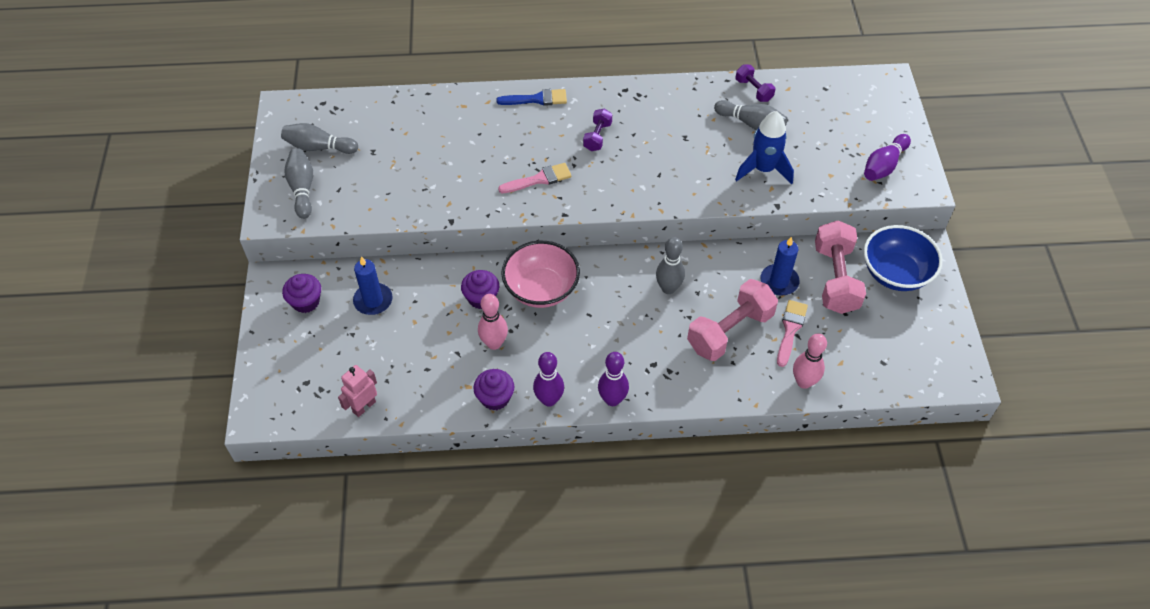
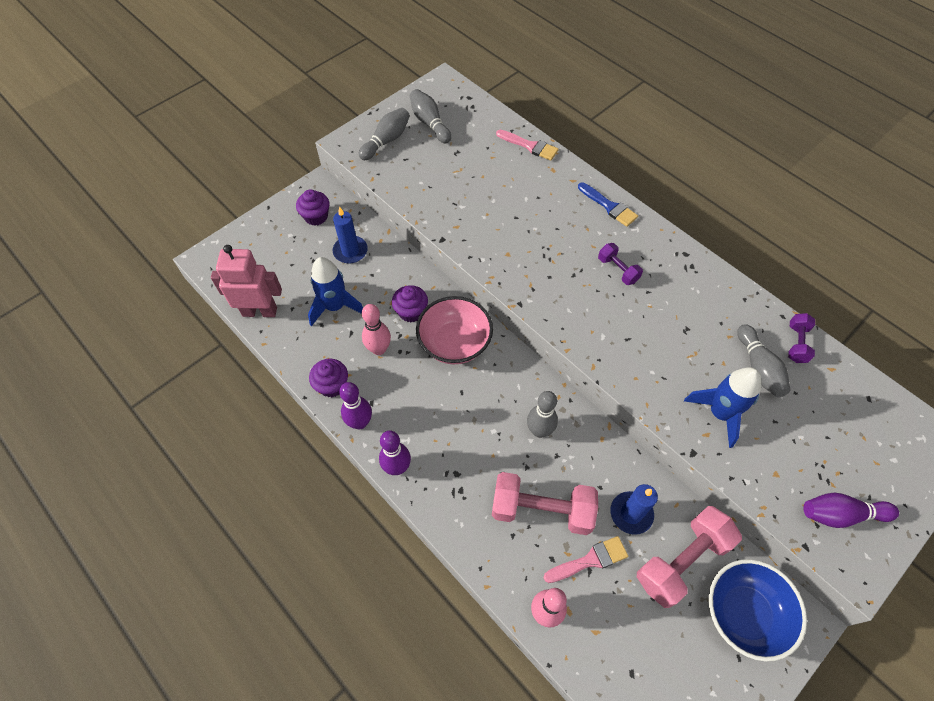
camera: 50 degrees right, 5 degrees up
(364, 406) = (260, 311): pink robot -> pink robot, size x1.59
(419, 347) = (335, 306): none -> blue rocket
(539, 179) = (536, 263): pink brush -> pink brush (530, 146)
(597, 137) = (618, 270): purple dumbbell -> purple dumbbell turned 75 degrees clockwise

